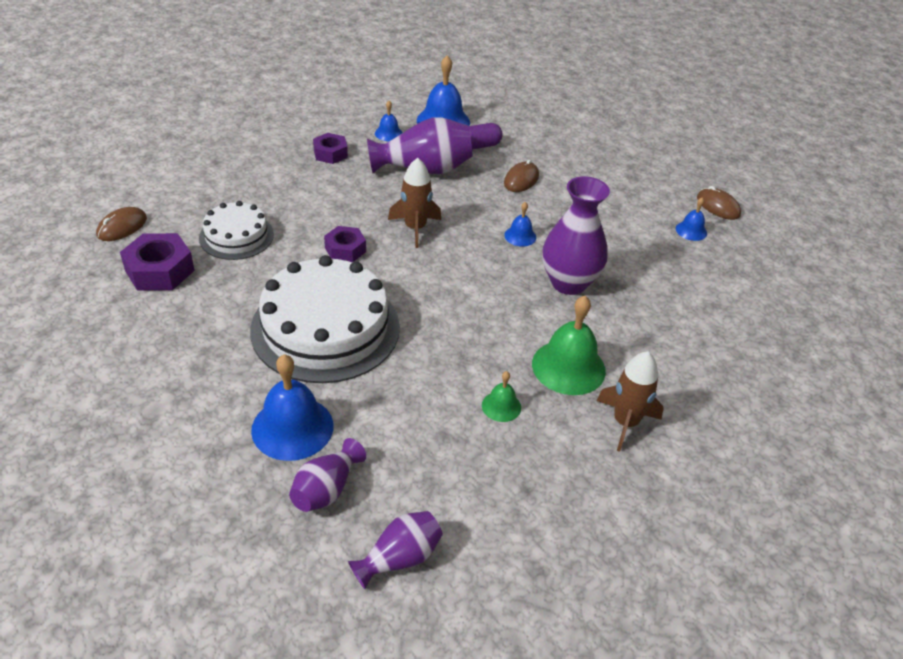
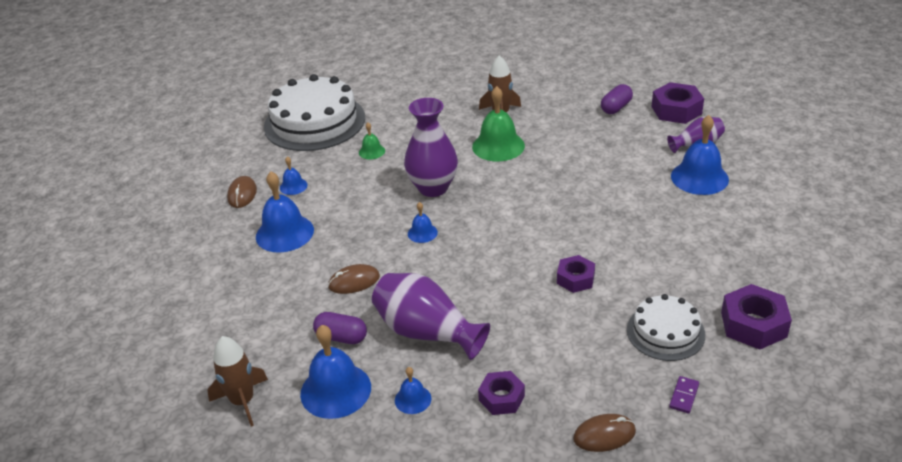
camera: 135 degrees left, 5 degrees down
(122, 227) = (779, 391): brown mouse -> brown mouse (604, 435)
(198, 198) = (684, 396): none -> purple domino
(325, 328) = (638, 225): white cake -> white cake (314, 122)
(399, 558) = (676, 110): purple vase -> purple nut
(415, 228) = (499, 274): brown rocket -> brown rocket (243, 401)
(491, 516) = (616, 108): none -> purple capsule
(501, 406) = (561, 143): green bell -> green bell (371, 151)
(628, 191) = (284, 233): none -> blue bell

